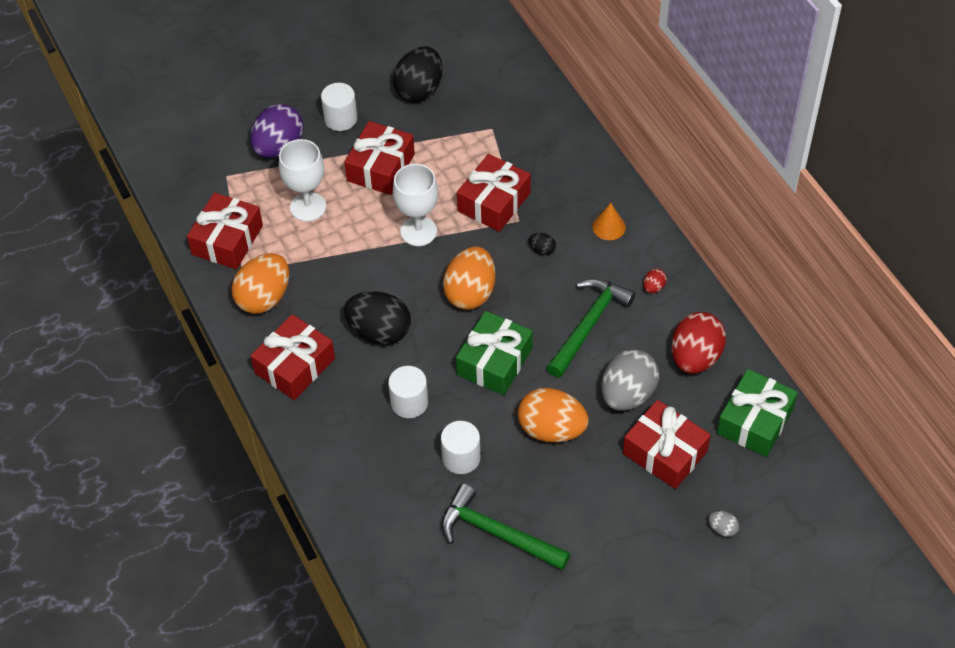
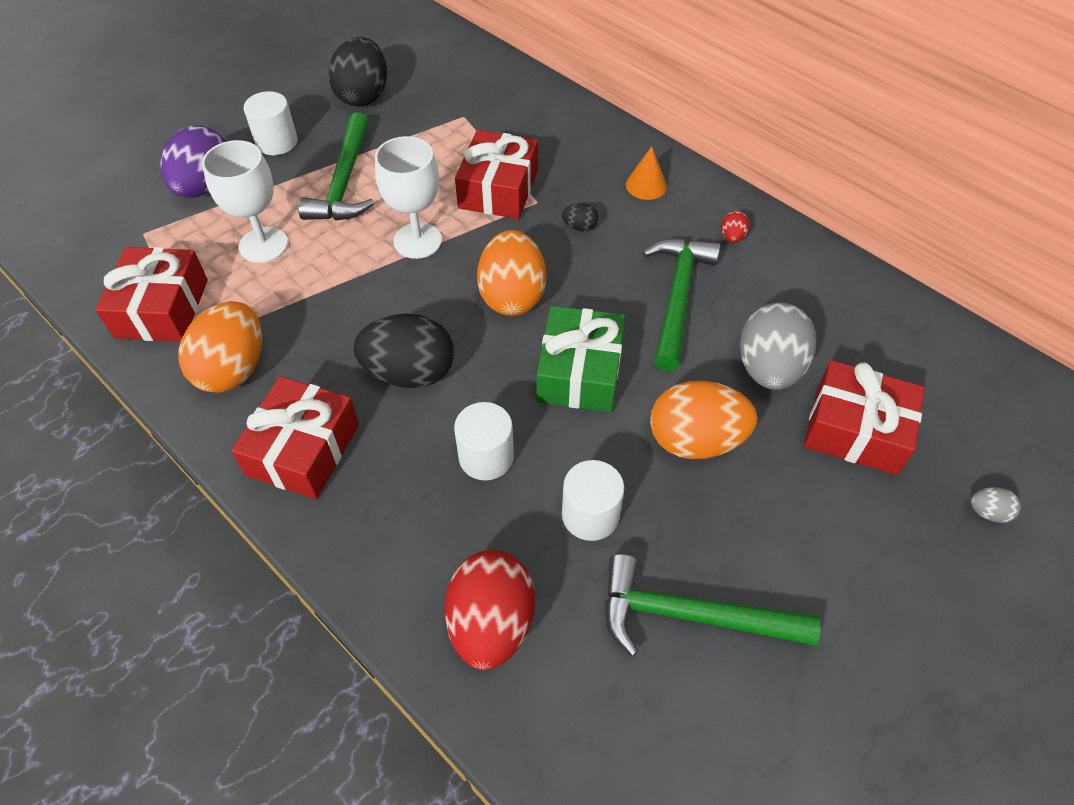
camera: 20 degrees left, 0 degrees up
(381, 167) = (344, 182): red gift -> green hammer
(695, 357) = (825, 303): red egg -> red egg (491, 623)
(754, 421) = (939, 360): green gift -> none

